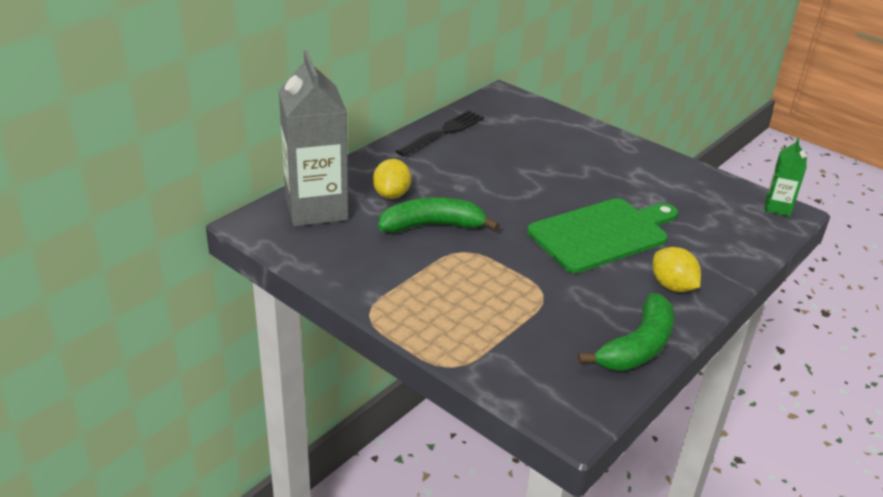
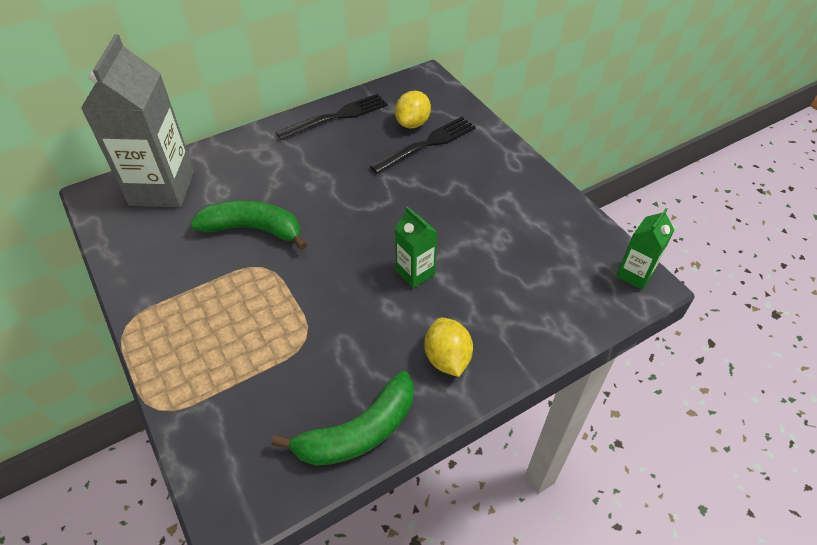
camera: 20 degrees right, 15 degrees up
(391, 195) = (240, 184): yellow lemon -> yellow lemon (412, 123)
(542, 142) = (427, 144): none -> black fork
(602, 234) = (415, 273): green cutting board -> green carton

